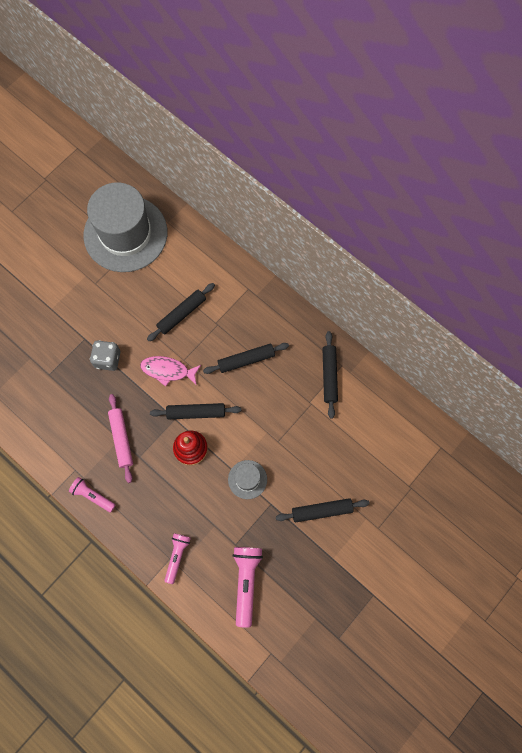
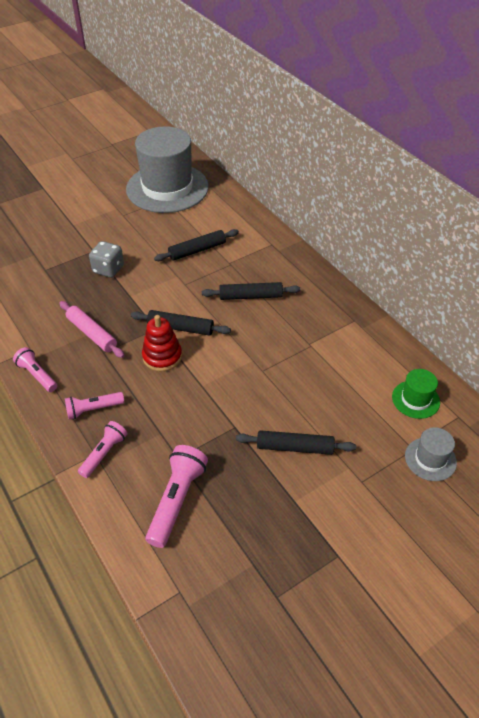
camera: 15 degrees right, 25 degrees down
(121, 439) = (92, 333): pink rolling pin -> pink rolling pin turned 45 degrees counterclockwise
(153, 517) = (93, 409): none -> pink flashlight
(168, 370) = (165, 289): pink fish -> none
(247, 479) = (215, 397): grey hat -> grey hat (430, 459)
(329, 376) = (338, 326): black rolling pin -> none
(406, 439) = (415, 399): none -> green hat

